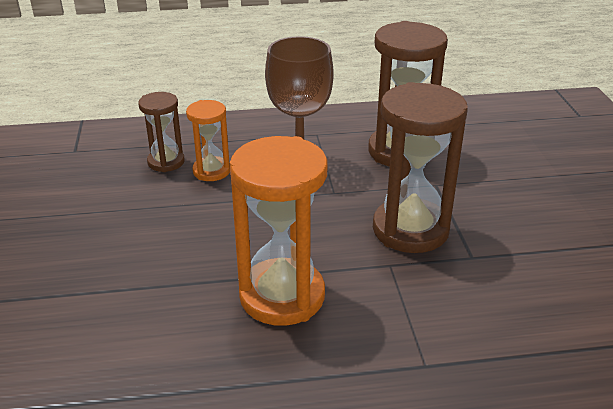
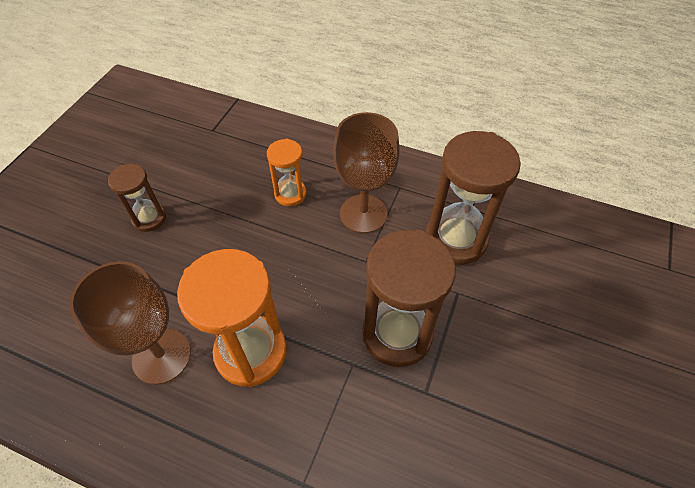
camera: 30 degrees right, 20 degrees up
(166, 162) = (265, 169): brown hourglass -> brown hourglass (149, 218)
(185, 338) = (161, 356): none -> brown goblet

